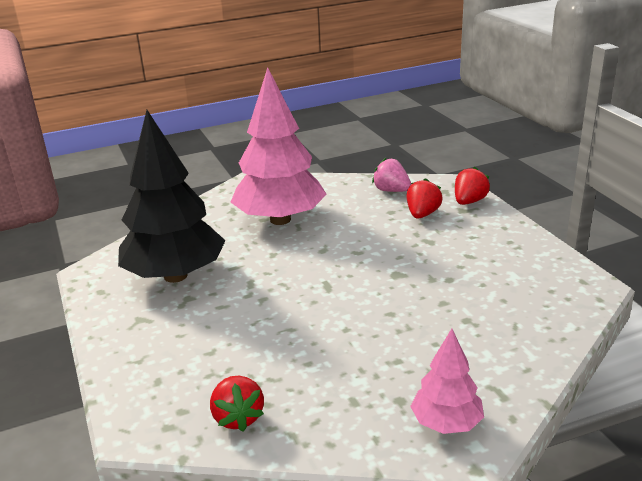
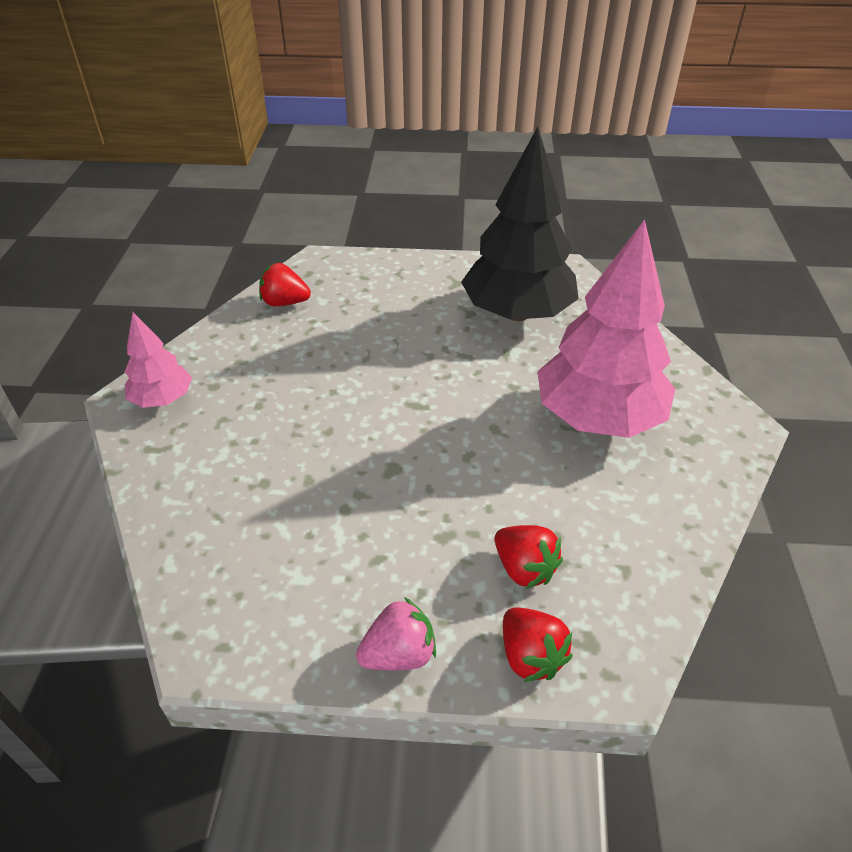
camera: 115 degrees right, 15 degrees up
(391, 191) = (628, 570): pink strawberry -> pink strawberry (399, 654)

